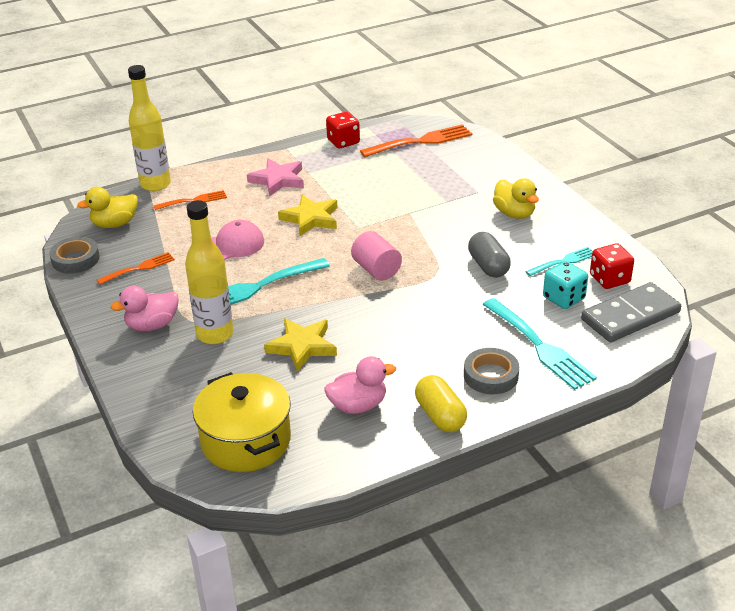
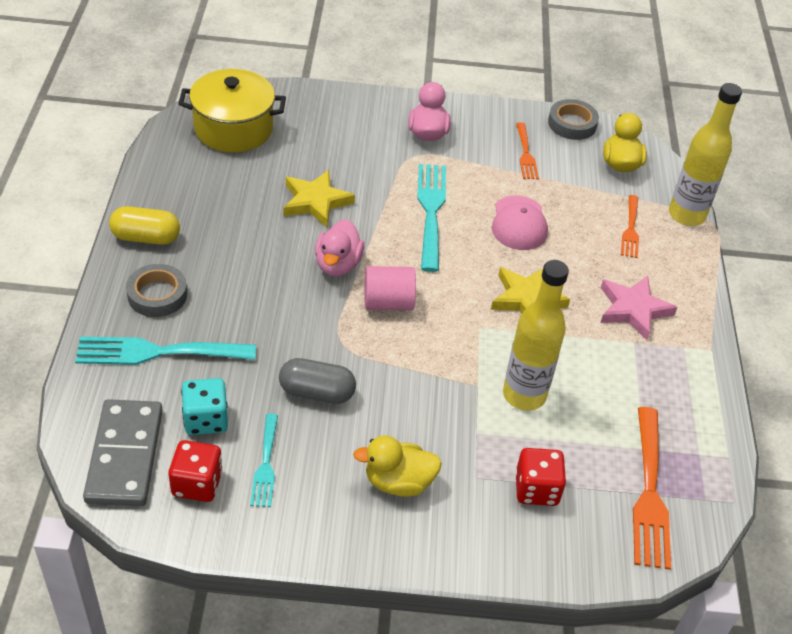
camera: 115 degrees right, 10 degrees up
(215, 334) = (381, 161): yellow bottle -> yellow bottle (524, 395)
(343, 142) = (697, 411): red dice -> red dice (536, 489)
(358, 405) = (208, 199): pink duck -> pink duck (338, 264)

